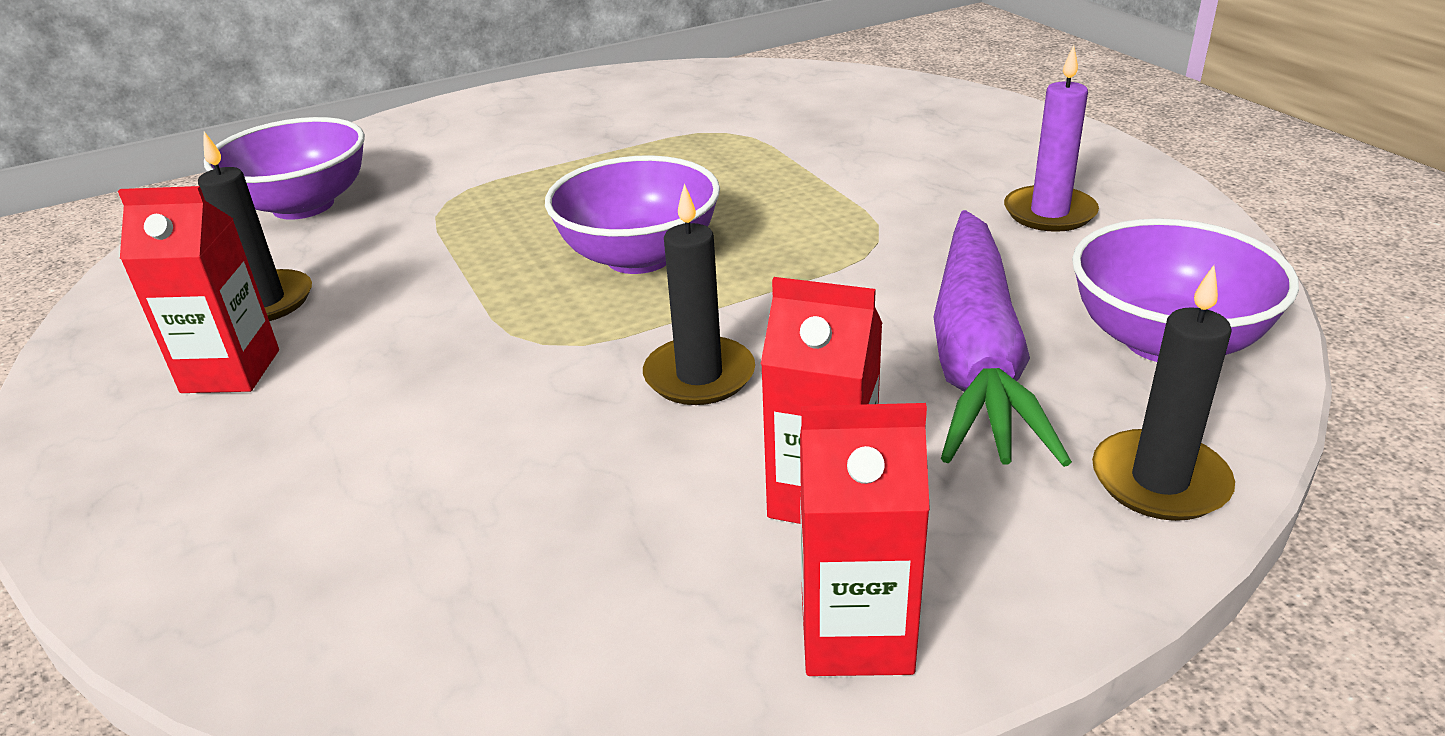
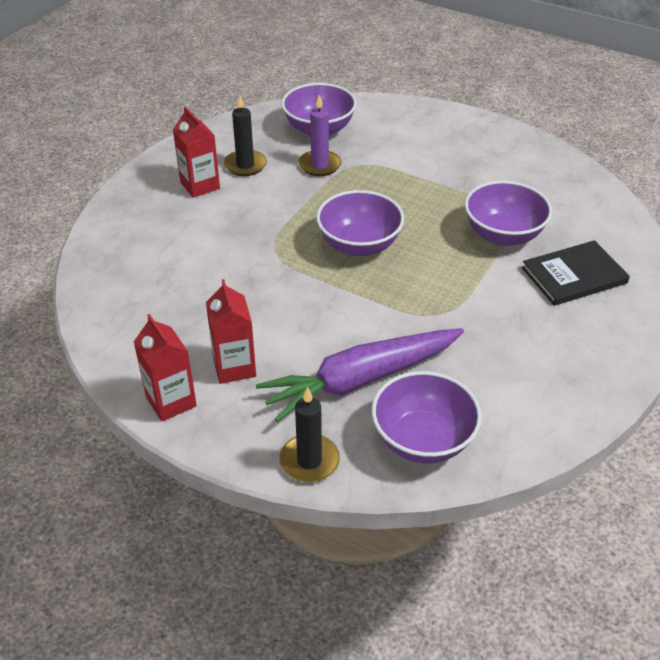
camera: 55 degrees right, 10 degrees up
(699, 376) = (284, 303): black candle -> none
(761, 147) = (503, 235): none -> purple bowl
(897, 129) = (574, 275): none -> black book
(1049, 213) = (523, 366): purple candle -> purple candle (319, 165)

